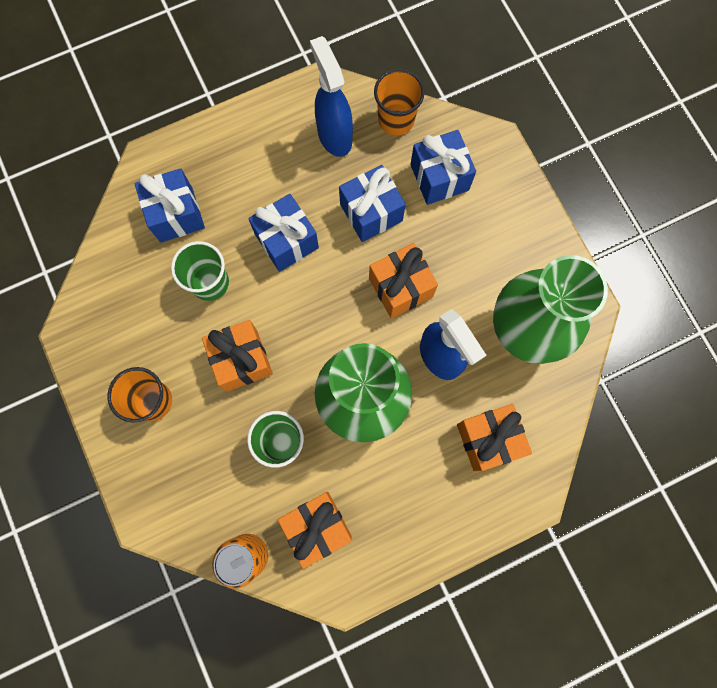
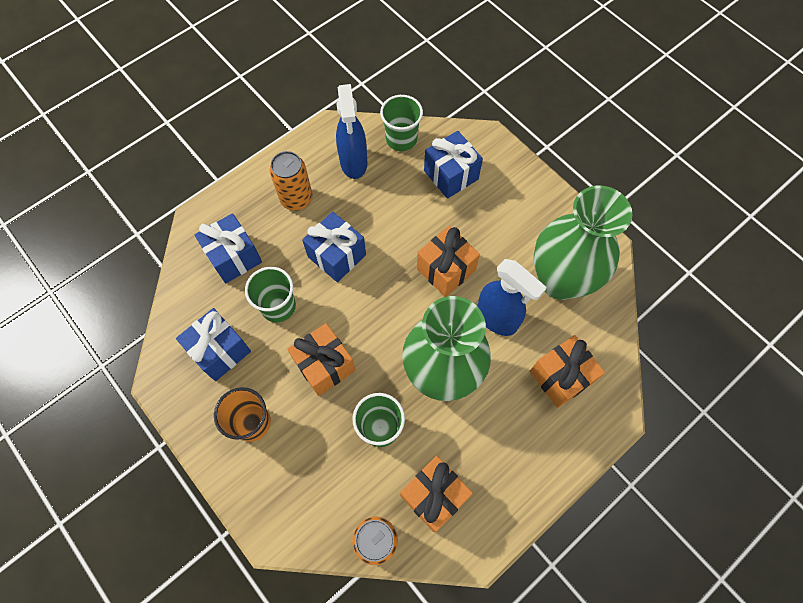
camera: 15 degrees left, 10 degrees down
(260, 163) = (296, 198): none -> orange can
(334, 136) = (353, 163): blue spray bottle -> blue spray bottle turned 150 degrees counterclockwise
(371, 212) = (402, 215): blue gift -> blue gift (220, 351)
(396, 119) = (401, 139): orange cup -> green cup

